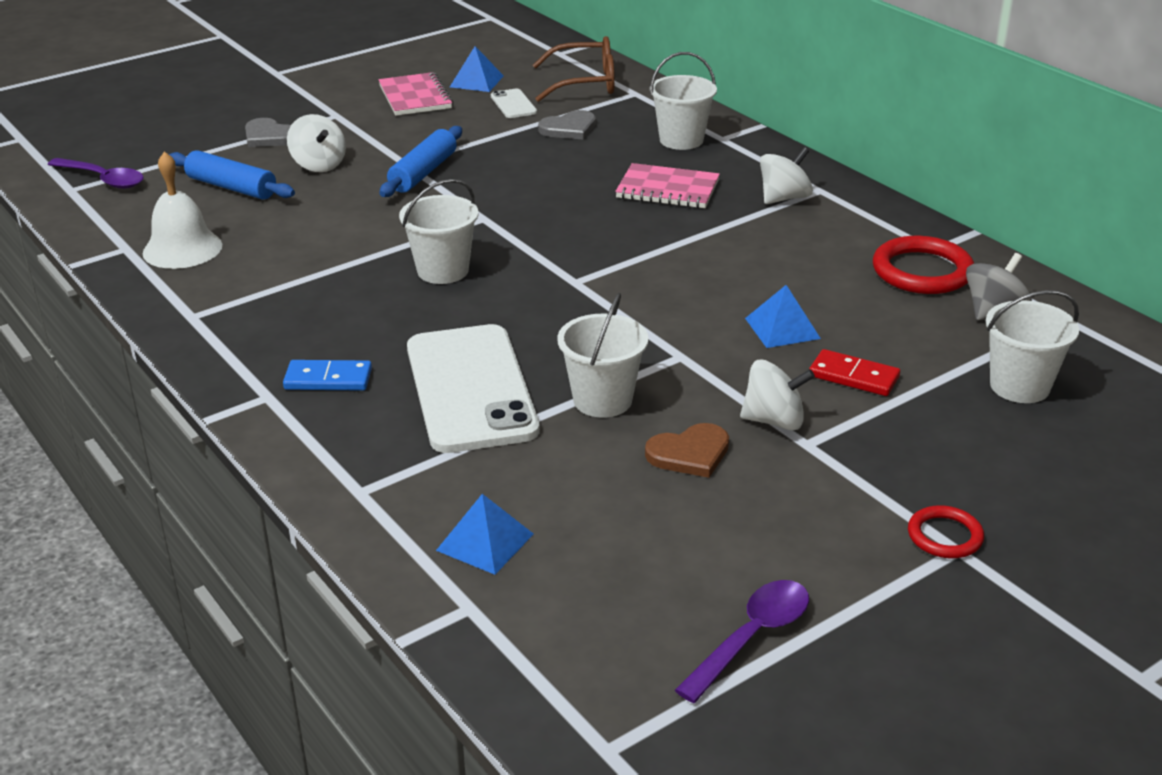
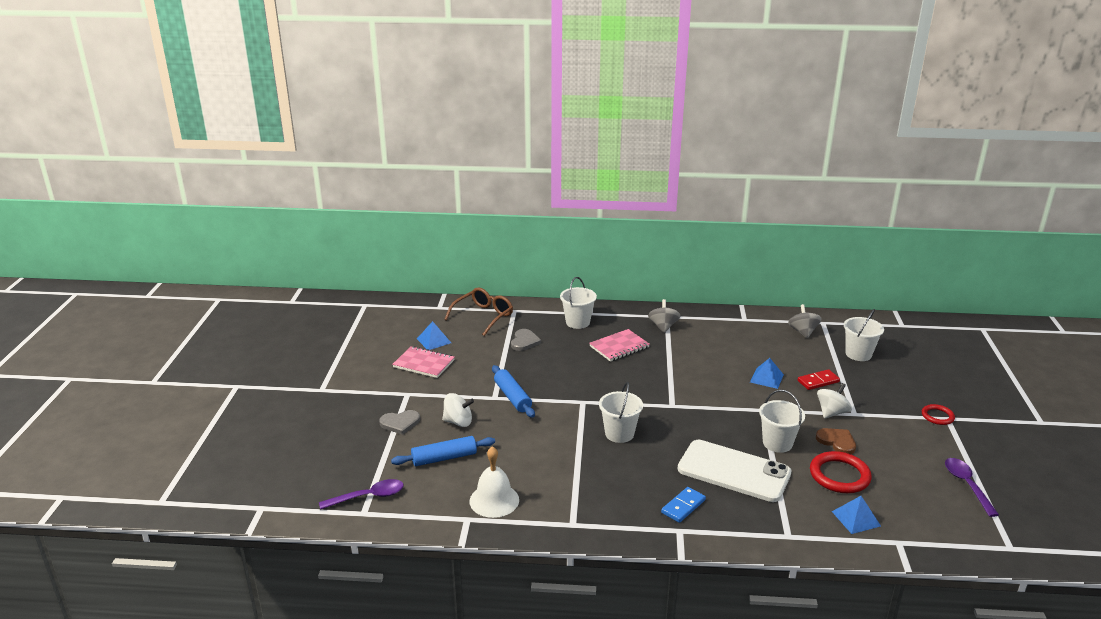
camera: 50 degrees left, 5 degrees down
(513, 104) = (476, 343): white phone -> none
(689, 453) = (837, 442): brown heart -> brown heart turned 60 degrees counterclockwise
(784, 198) = (663, 327): white spinning top -> grey spinning top
(922, 271) = (758, 330): red ring -> red ring (839, 475)

